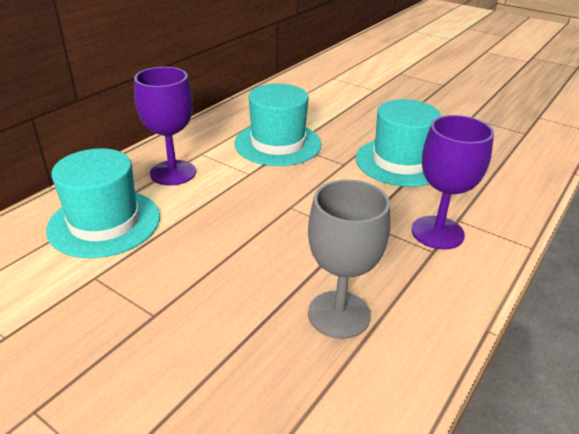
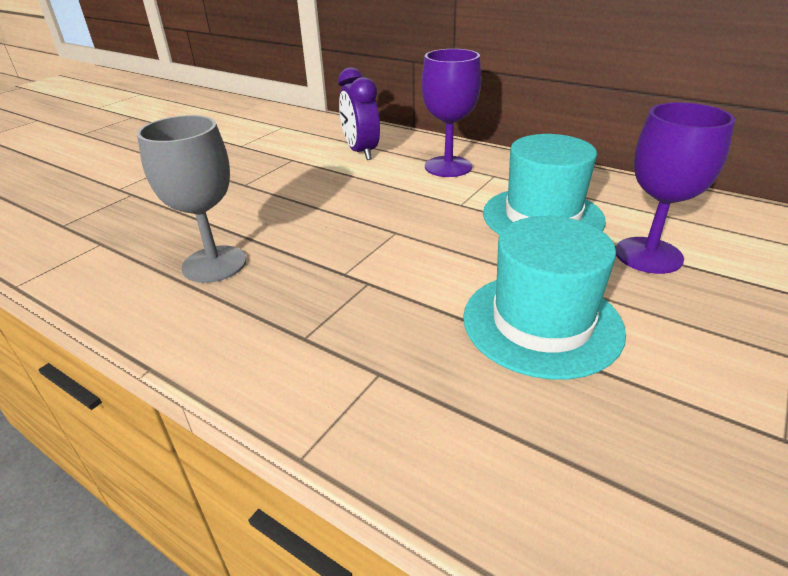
camera: 90 degrees right, 0 degrees up
(104, 223) = (361, 152): turquoise hat -> purple clock
(437, 232) = (345, 345): purple goblet -> purple goblet (648, 255)

